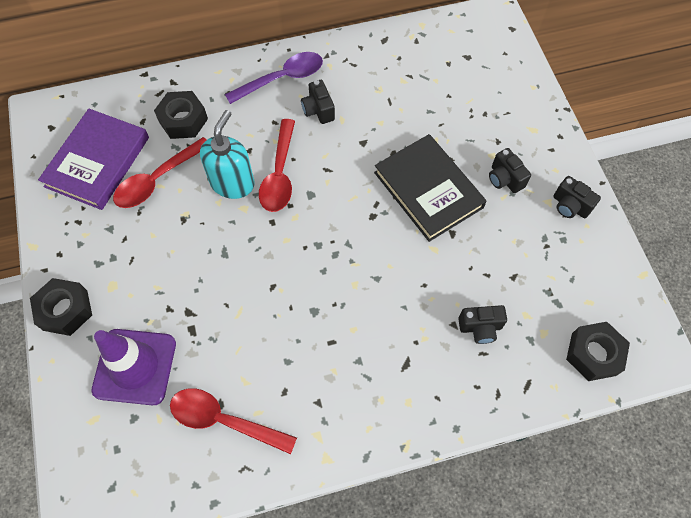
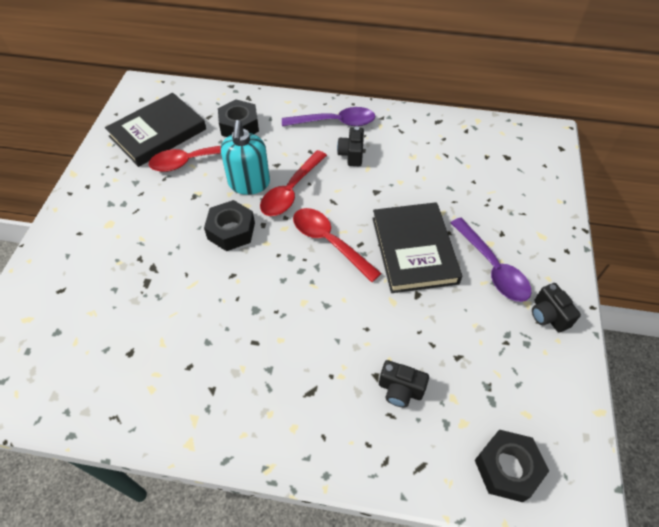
camera: 25 degrees right, 10 degrees down
(65, 310) = (64, 227): black nut -> black nut (231, 231)
(98, 162) = (158, 133): purple book -> black book
(135, 366) = (84, 292): purple traffic cone -> none
(224, 420) = (124, 367): red spoon -> red spoon (329, 242)
(232, 183) = (249, 183): turquoise soap dispenser -> turquoise soap dispenser turned 135 degrees clockwise
(504, 179) = (492, 267): black camera -> purple spoon

